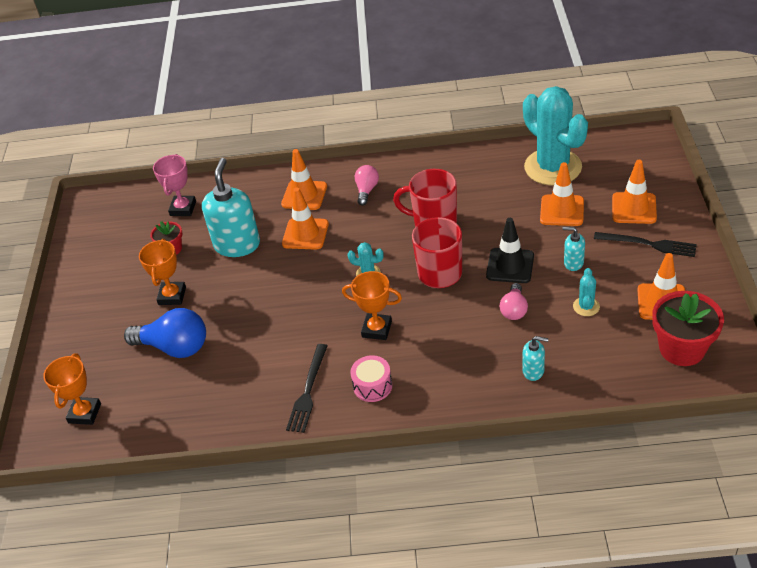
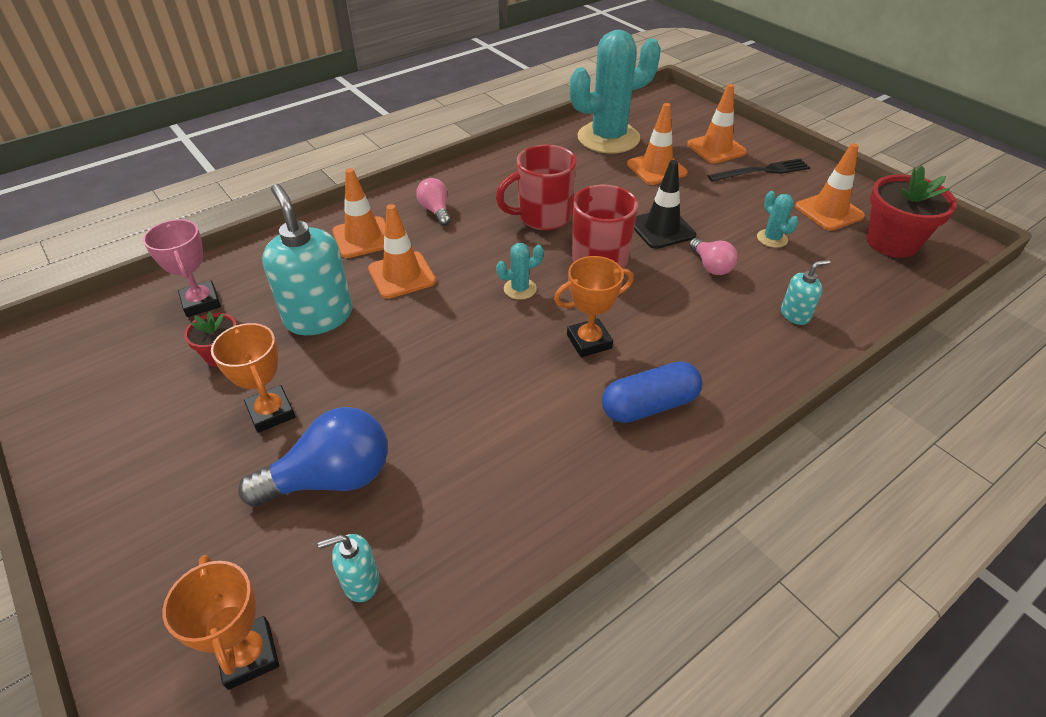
camera: 40 degrees left, 0 degrees up
(308, 391) = (577, 448): black fork -> none
(372, 386) = (649, 405): pink drum -> blue capsule
(553, 167) = (608, 138): turquoise cactus -> turquoise cactus turned 45 degrees counterclockwise
(573, 263) = (717, 207): turquoise soap dispenser -> turquoise soap dispenser (360, 582)

